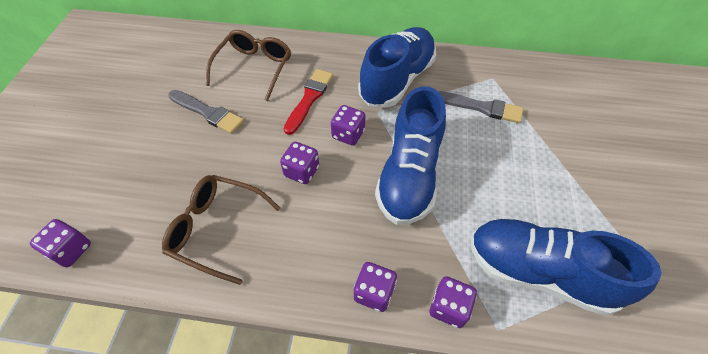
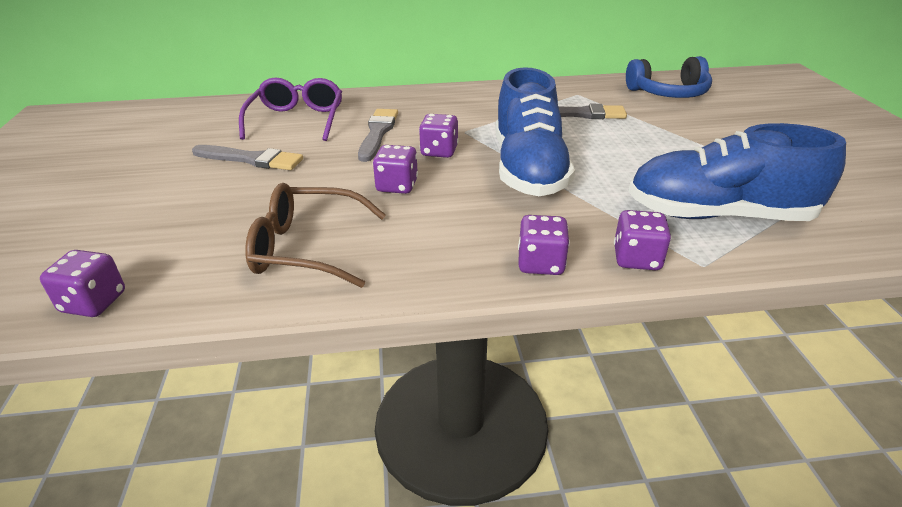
camera: 15 degrees left, 20 degrees down
(254, 68) = (297, 120): brown glasses -> purple glasses
(309, 99) = (377, 133): red brush -> grey brush
(397, 80) = (474, 108): blue shoe -> none
(576, 92) = (668, 93): none -> blue headphones

